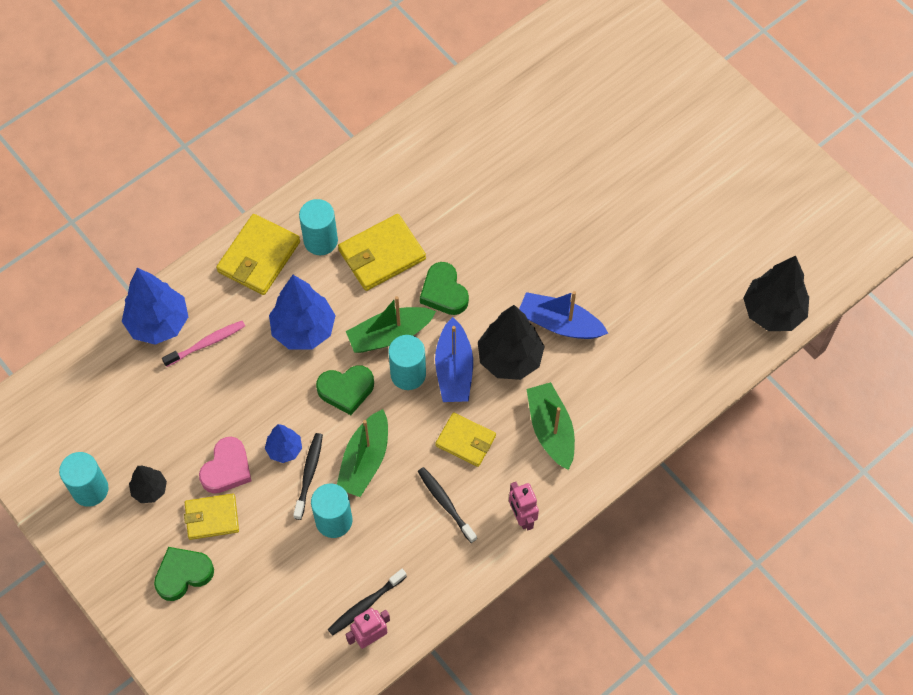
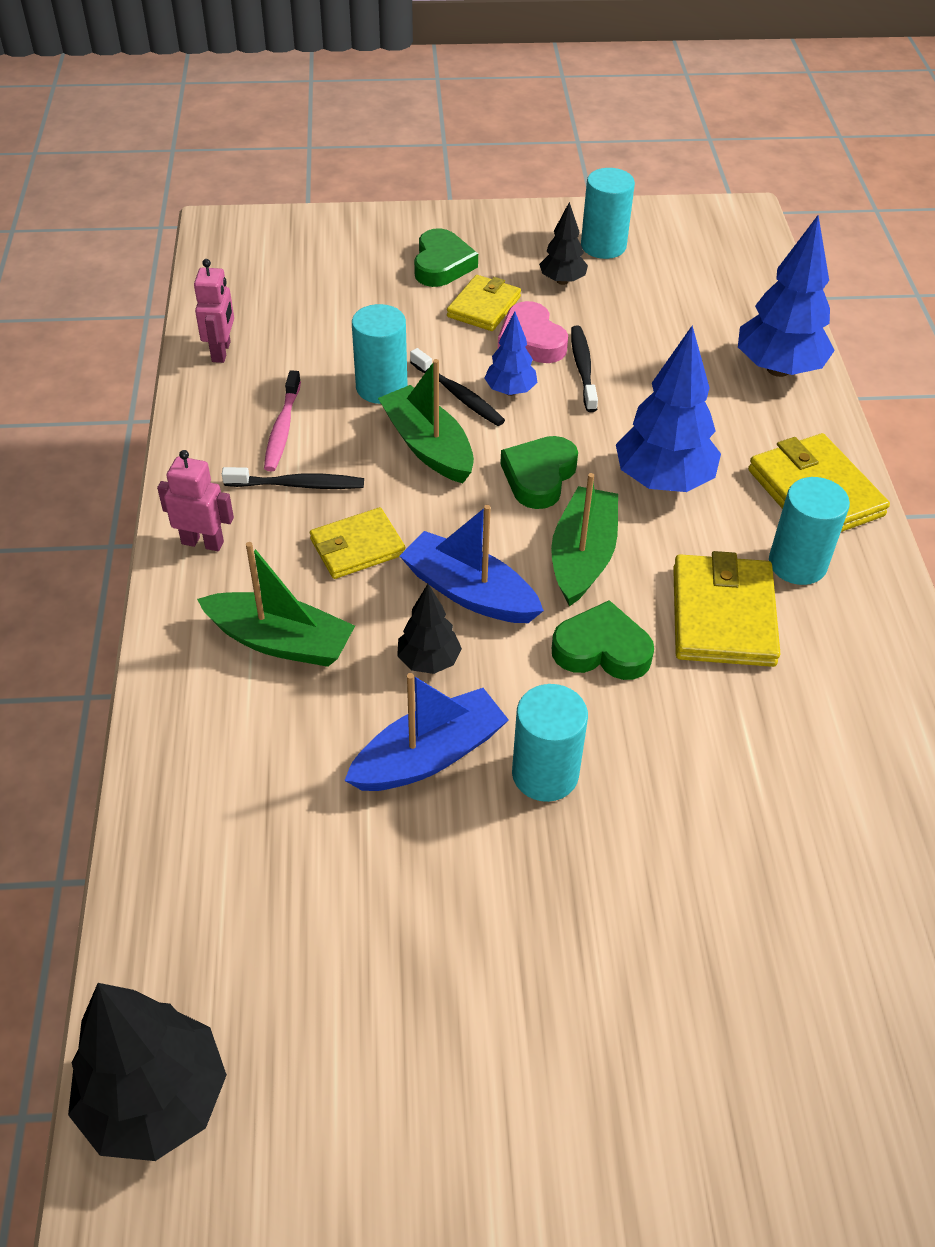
camera: 125 degrees right, 15 degrees down
(206, 343) = (716, 393): pink toothbrush -> pink toothbrush (282, 428)
(365, 605) = (259, 365): black toothbrush -> black toothbrush (583, 368)
(408, 374) = (506, 543): turquoise cylinder -> turquoise cylinder (545, 774)
(509, 358) = (429, 661): black tree -> black tree, size x0.55

